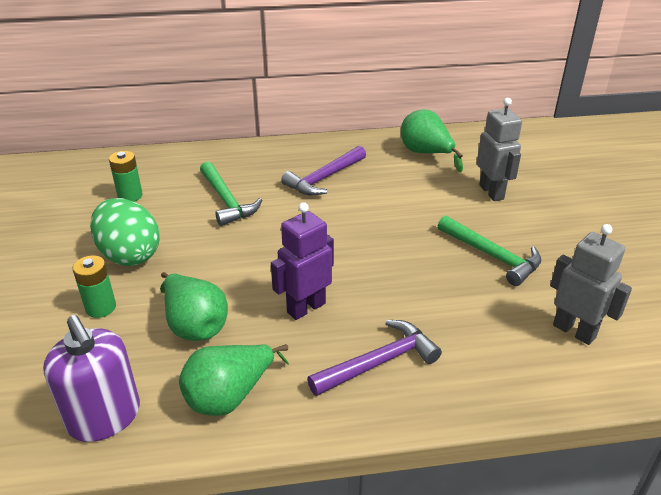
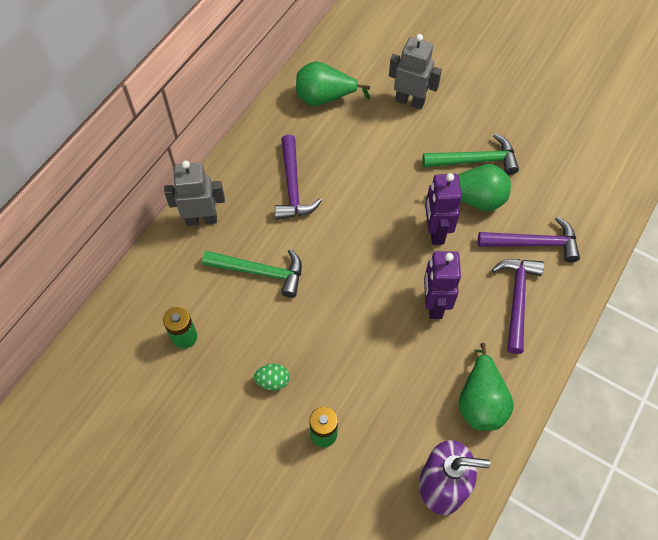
camera: 50 degrees left, 25 degrees up
(129, 255) = (273, 381): green egg -> green egg, size x0.46
(194, 325) = (395, 383): green pear -> green pear (474, 199)
(384, 270) = (435, 231): none -> purple robot
(459, 341) = (533, 243): none -> purple hammer
(574, 331) = (573, 179): grey robot -> grey robot (201, 219)

